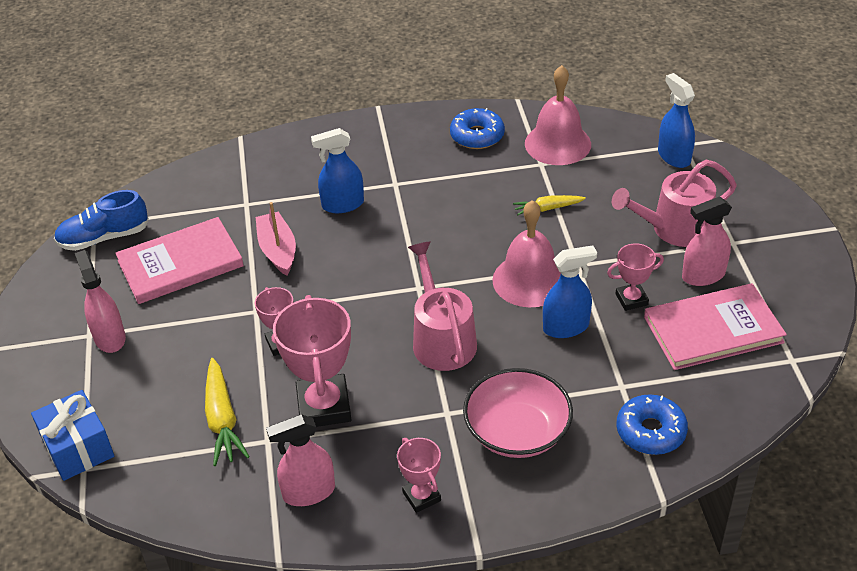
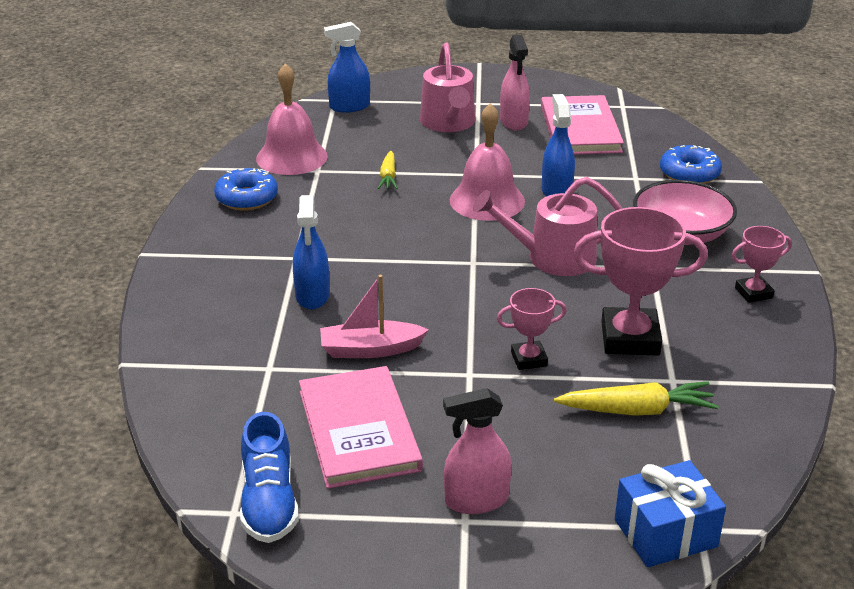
camera: 80 degrees left, 10 degrees down
(309, 492) = (745, 358): pink spray bottle -> none
(631, 299) = (531, 156): pink trophy -> none

